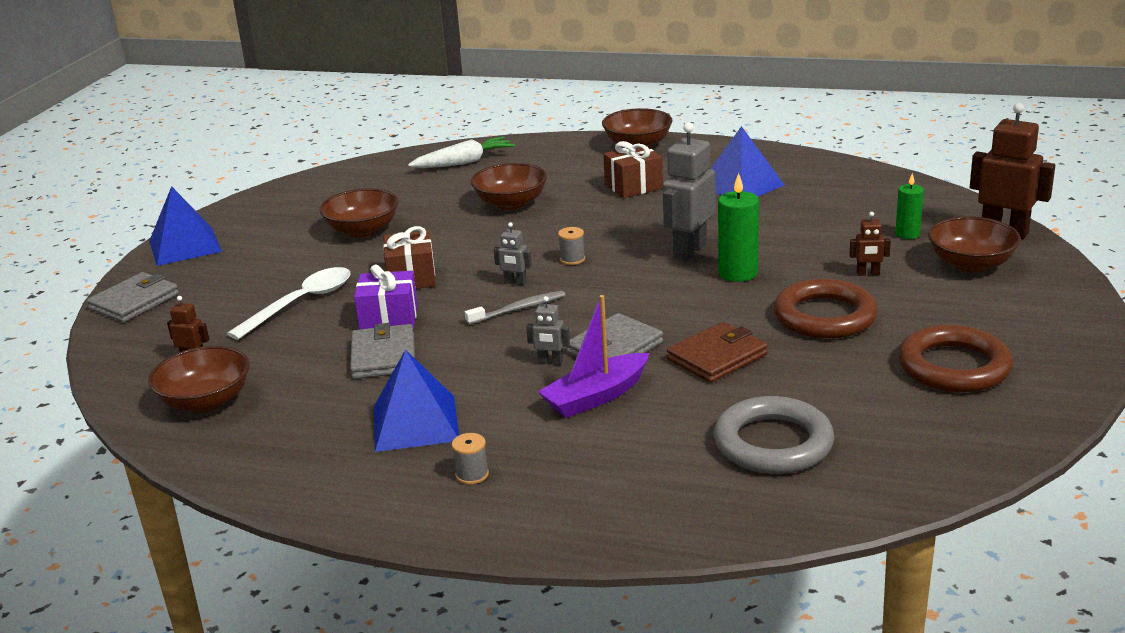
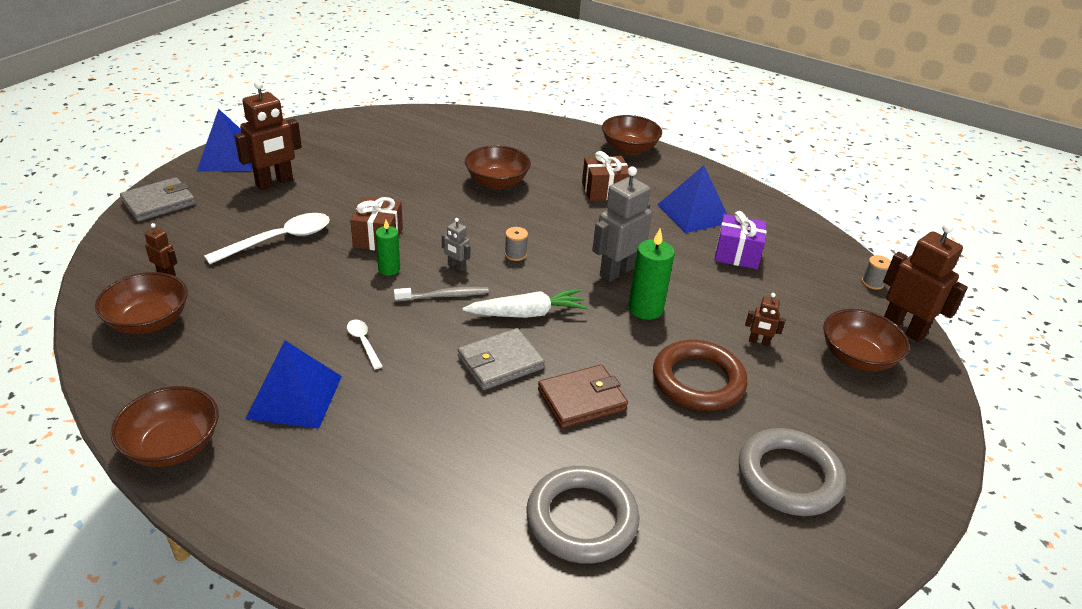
camera: 10 degrees right, 10 degrees up
(257, 256) = (274, 182): none -> brown robot
(363, 230) = (368, 178): brown bowl -> brown bowl (173, 446)
(383, 356) = (310, 315): grey wallet -> none
(389, 319) = (337, 276): purple gift -> purple gift (737, 254)
(458, 365) = (363, 342): none -> white spoon
(464, 162) = (482, 131): white carrot -> white carrot (527, 313)
(472, 474) = (307, 471): grey spool -> grey spool (872, 282)
(550, 362) = (439, 362): grey robot -> none
(596, 397) = (456, 413): purple boat -> none
(907, 234) = (814, 307): green candle -> green candle (389, 269)
(954, 367) = (789, 477): brown ring -> grey ring

